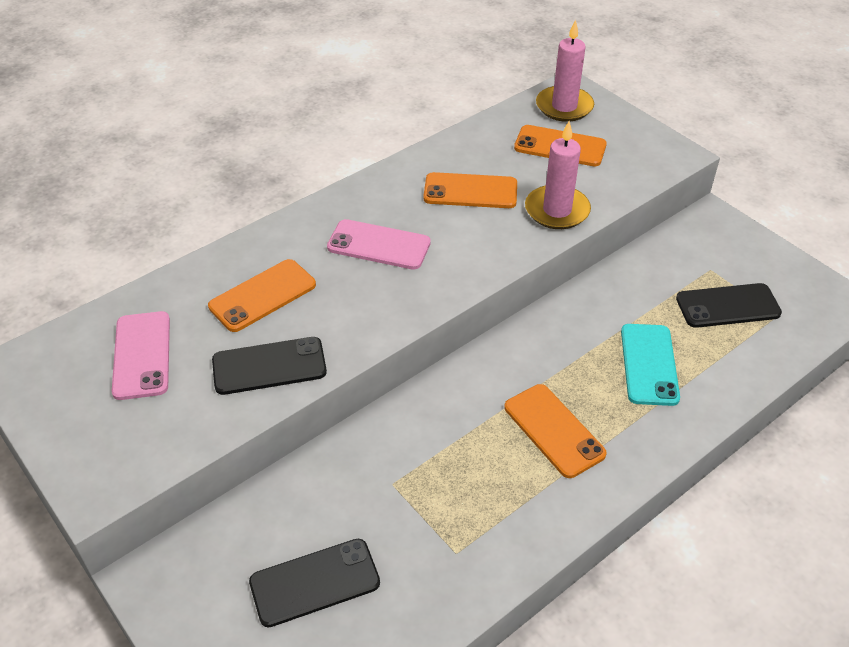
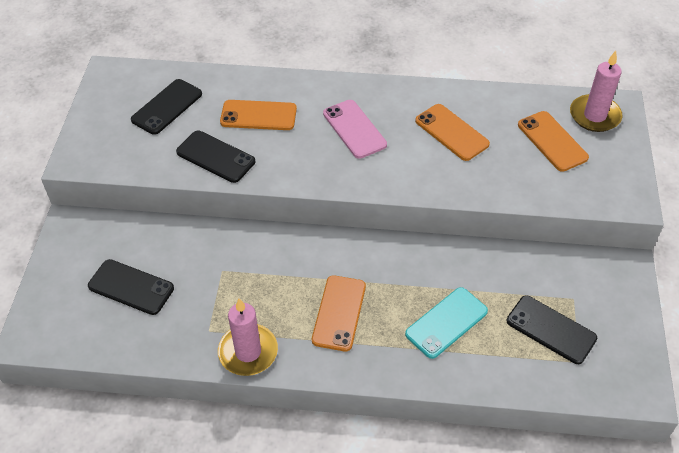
camera: 45 degrees right, 5 degrees up
(142, 355) = (167, 107): pink phone -> black phone
(557, 210) = (490, 181): pink candle -> pink candle (248, 352)

